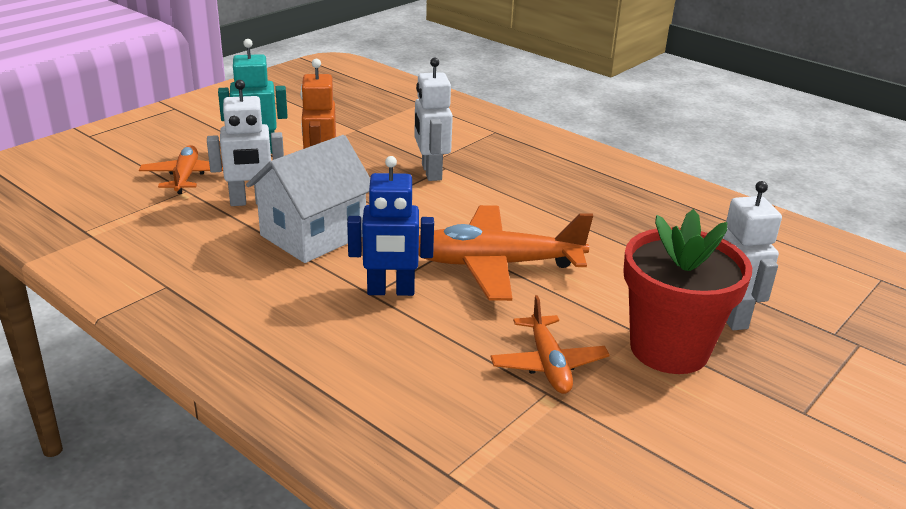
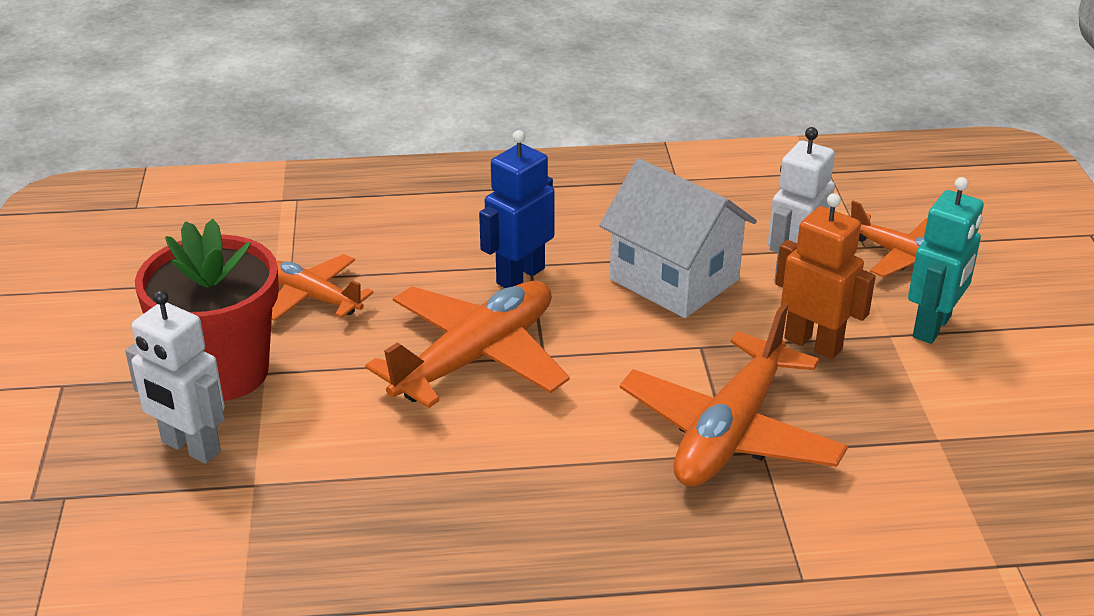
camera: 135 degrees right, 5 degrees up
(313, 235) = (674, 279): white house -> white house turned 45 degrees counterclockwise
(431, 172) = (730, 432): white robot -> orange plane

